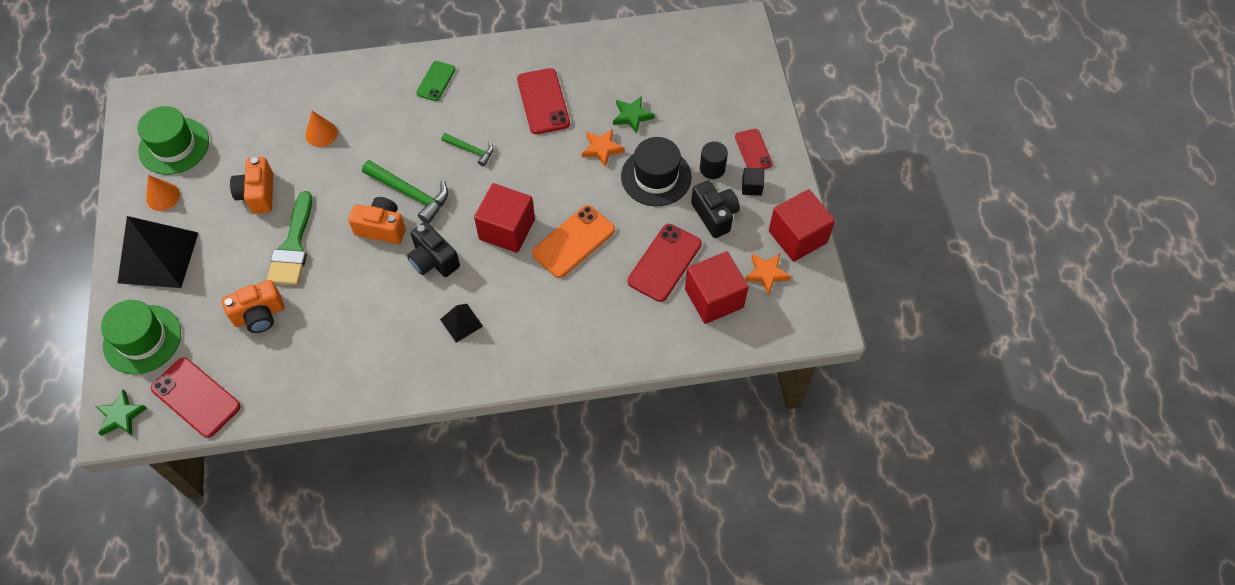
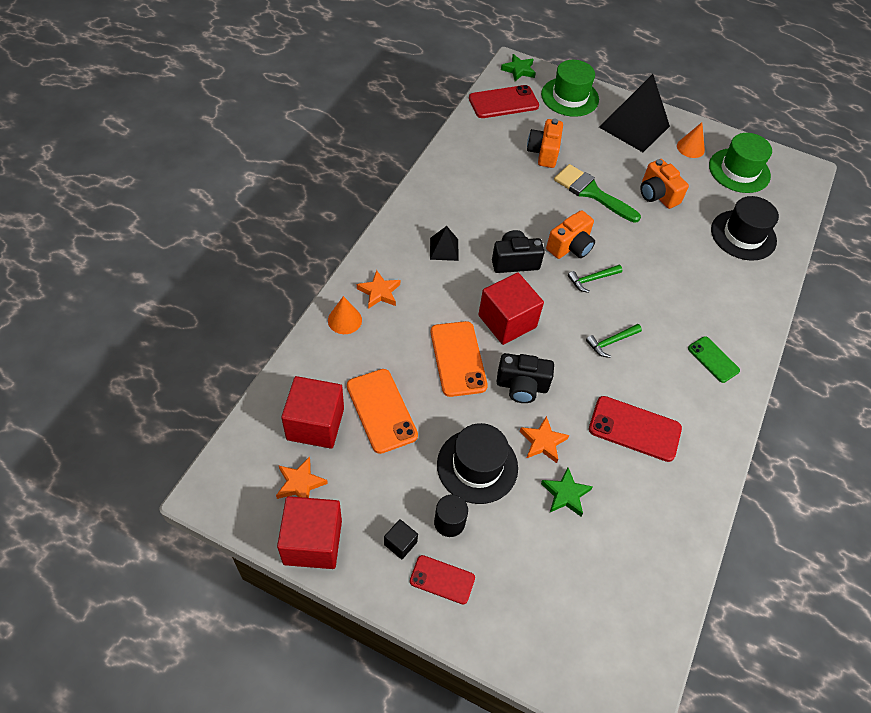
camera: 120 degrees right, 5 degrees down
(258, 194) = (657, 195): orange camera -> orange camera turned 150 degrees counterclockwise
(269, 112) = (743, 235): none -> black hat
(321, 133) = (697, 255): orange cone -> orange cone (344, 320)
(411, 194) = (592, 279): green hammer -> green hammer, size x0.60
(552, 341) = (379, 292): none -> orange star
(664, 262) = (381, 410): red phone -> orange phone
(714, 215) = (395, 485): black camera -> black camera (522, 386)

